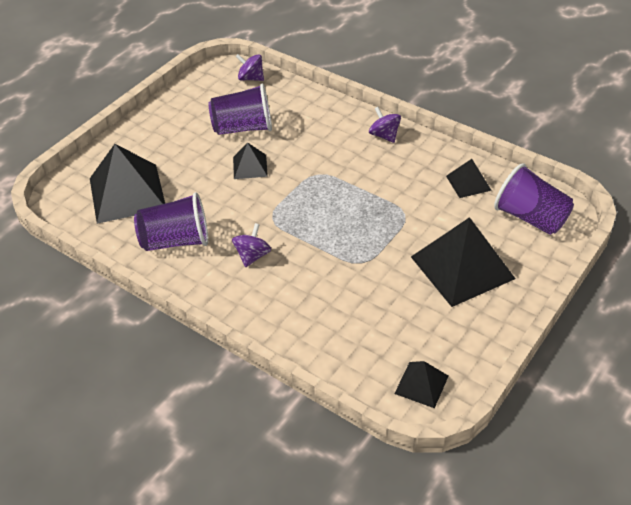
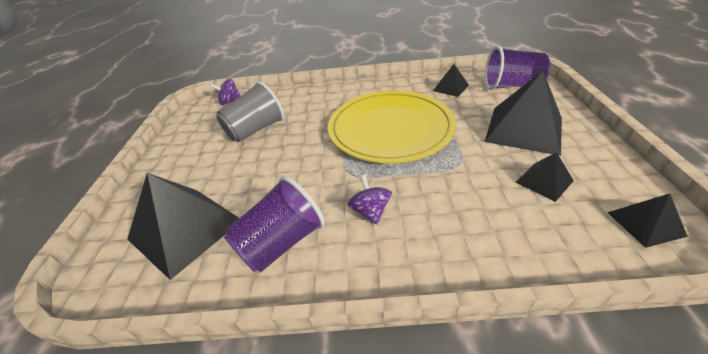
camera: 35 degrees left, 5 degrees down
(243, 128) = (256, 130): purple cup -> grey cup
(250, 166) = (289, 149): black pyramid -> black pyramid (544, 181)
(351, 195) = (390, 129): none -> yellow plate
(384, 135) = (365, 90): purple spinning top -> none

